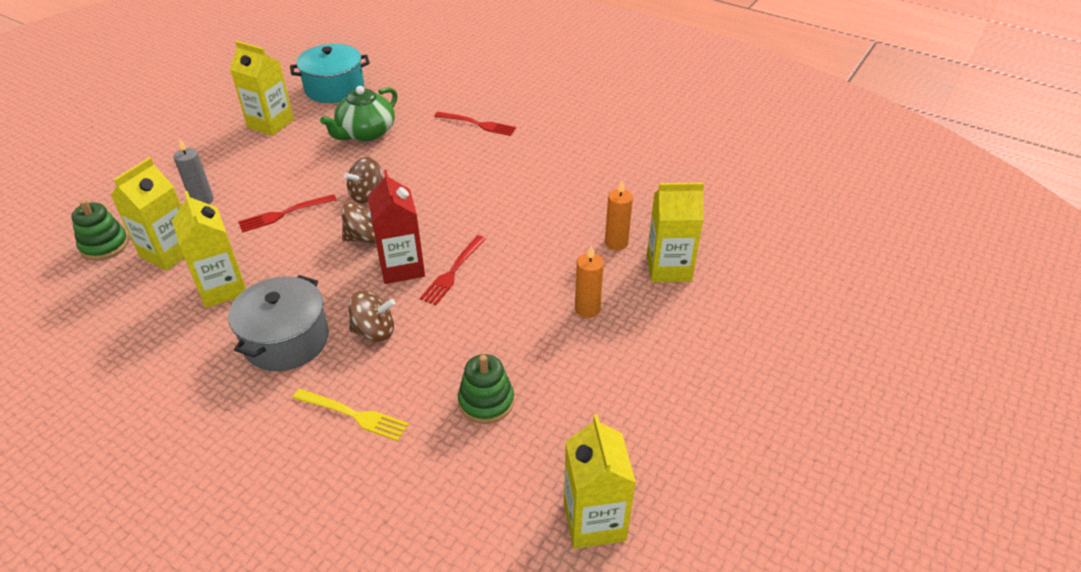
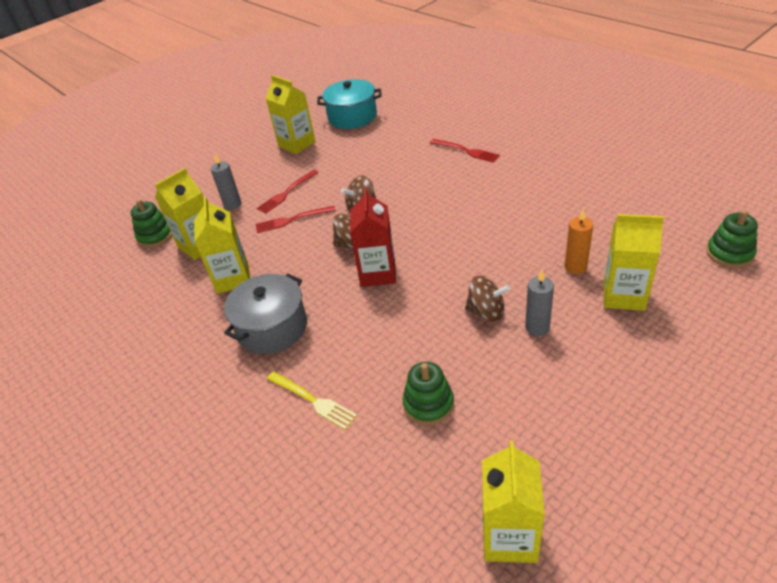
camera: 20 degrees right, 0 degrees up
(366, 133) = (370, 155): green teapot -> none
(374, 331) = (344, 327): brown spinning top -> brown spinning top (486, 312)
(453, 272) = (420, 281): red fork -> red fork (286, 193)
(587, 309) = (537, 327): orange candle -> grey candle
(763, 218) = (729, 253): none -> green stacking toy

